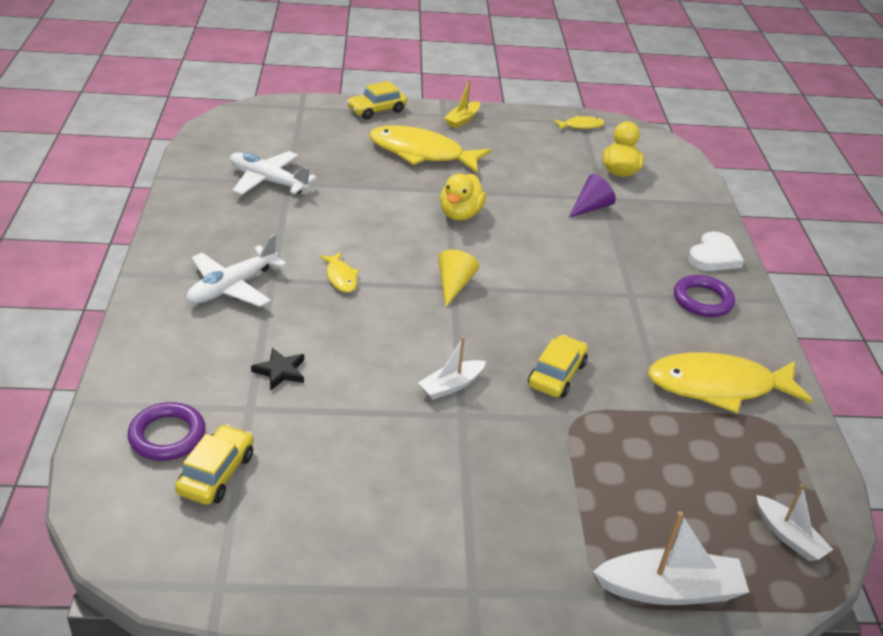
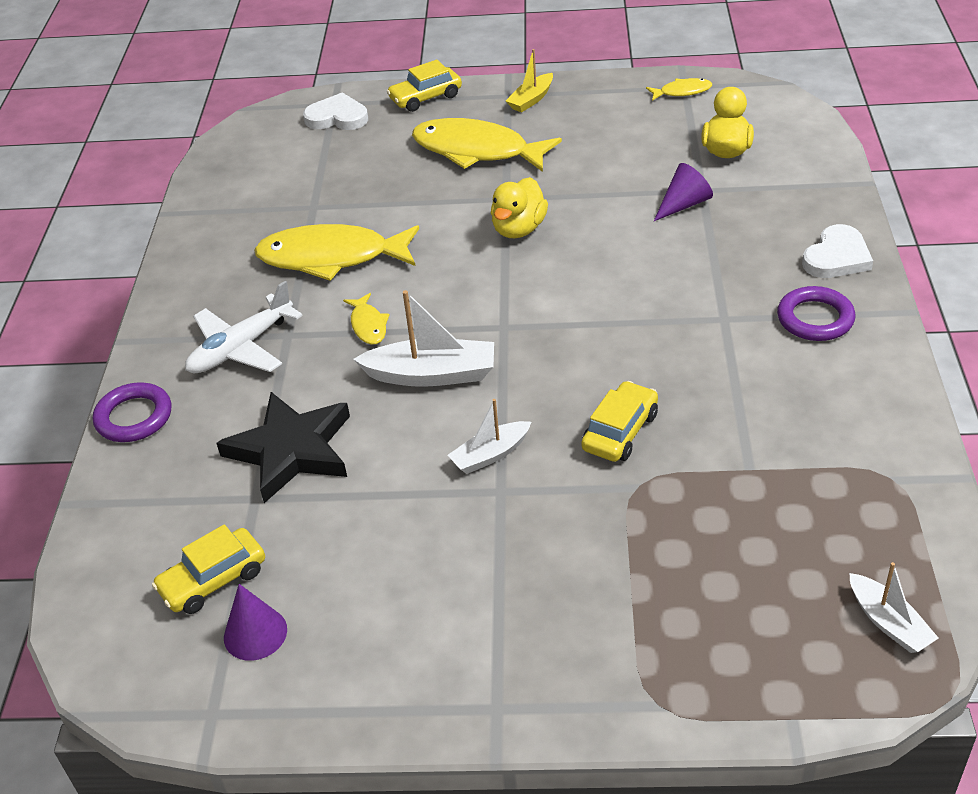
camera: 10 degrees right, 5 degrees up
(167, 436) = (160, 538): purple ring -> purple ring (134, 417)
(216, 473) = (213, 580): yellow car -> yellow car turned 150 degrees counterclockwise
(256, 520) = (255, 633): none -> purple cone
(268, 181) = (289, 207): white plane -> none
(280, 371) = (291, 450): black star -> black star, size x2.11
(304, 118) = (337, 117): none -> white heart
(454, 285) = (503, 324): yellow cone -> none
(669, 590) = (731, 696): white boat -> white boat (432, 374)
(718, 386) = (822, 433): yellow fish -> yellow fish (331, 257)

